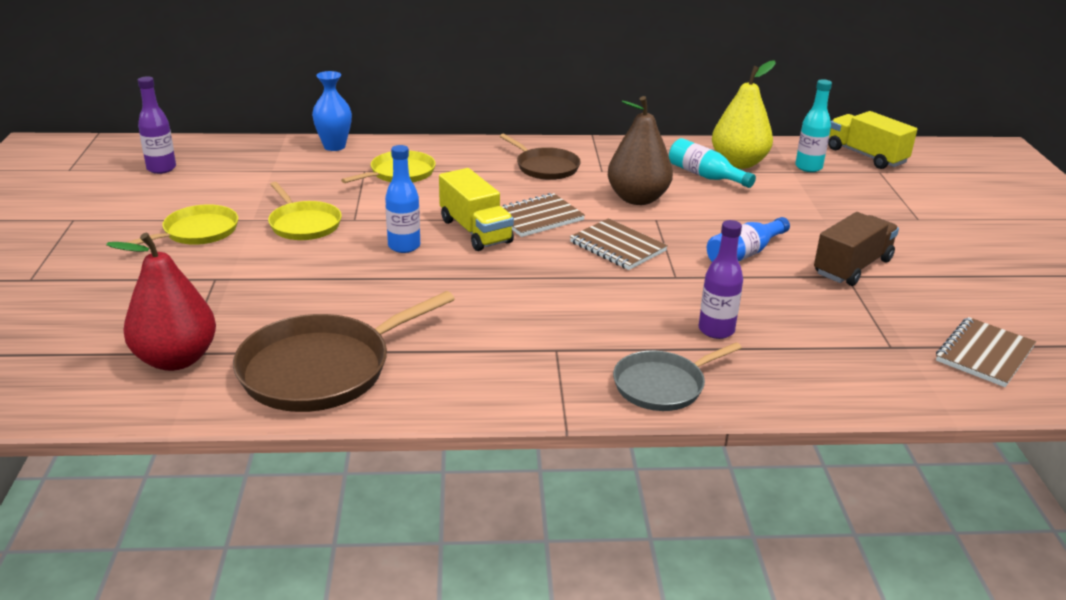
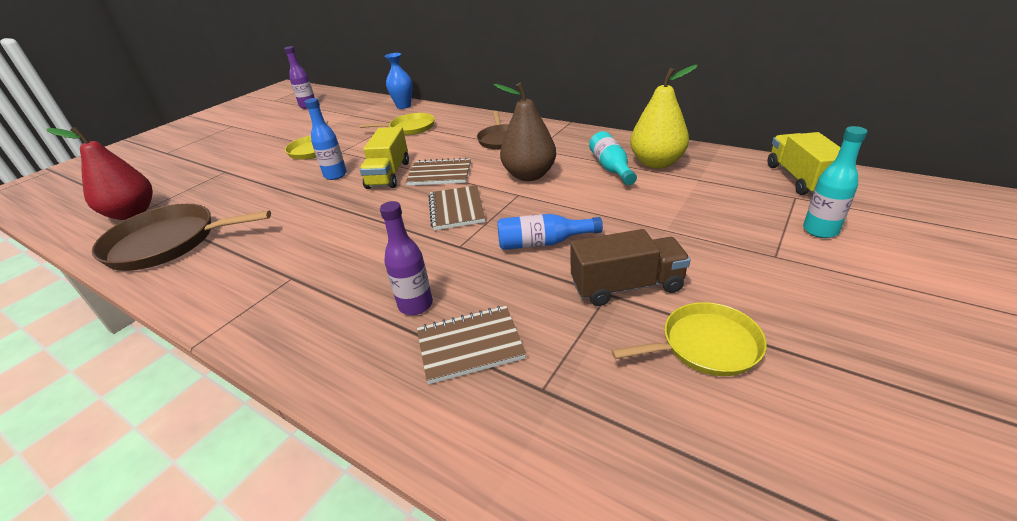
camera: 40 degrees right, 5 degrees up
(197, 232) = (263, 143): yellow pan -> yellow pan (705, 345)
(662, 385) = (302, 339): grey pan -> none
(808, 167) = (720, 178): turquoise bottle -> turquoise bottle (820, 230)
(984, 354) = (637, 450): brown notebook -> brown notebook (470, 345)

